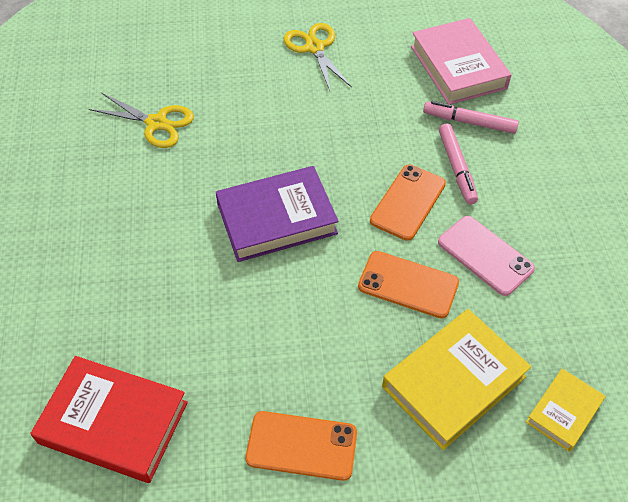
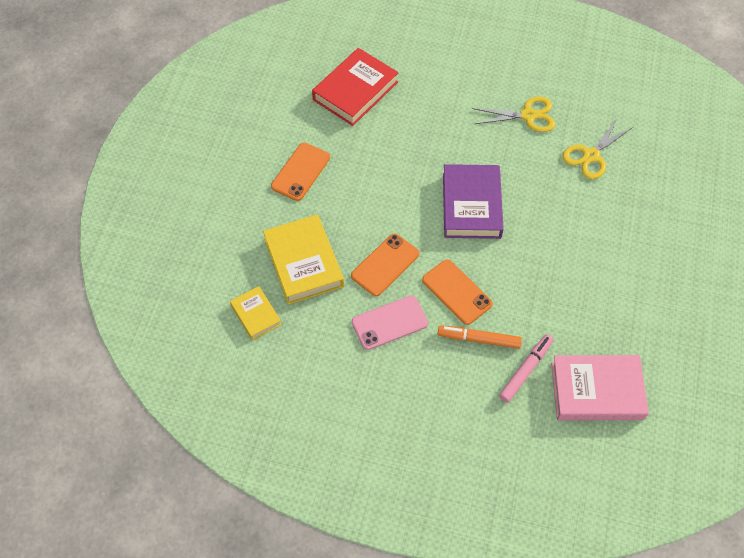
camera: 110 degrees right, 5 degrees up
(314, 48) = (652, 285): yellow scissors -> yellow scissors (528, 115)
(457, 168) = (479, 339): pink marker -> orange marker

